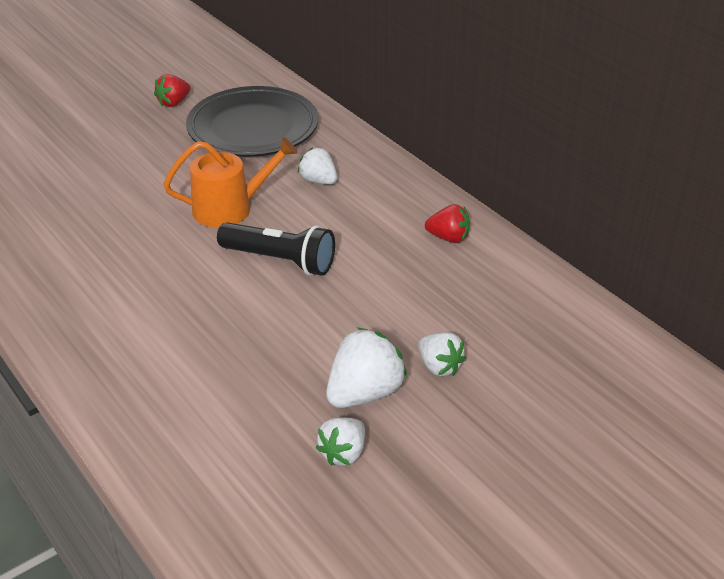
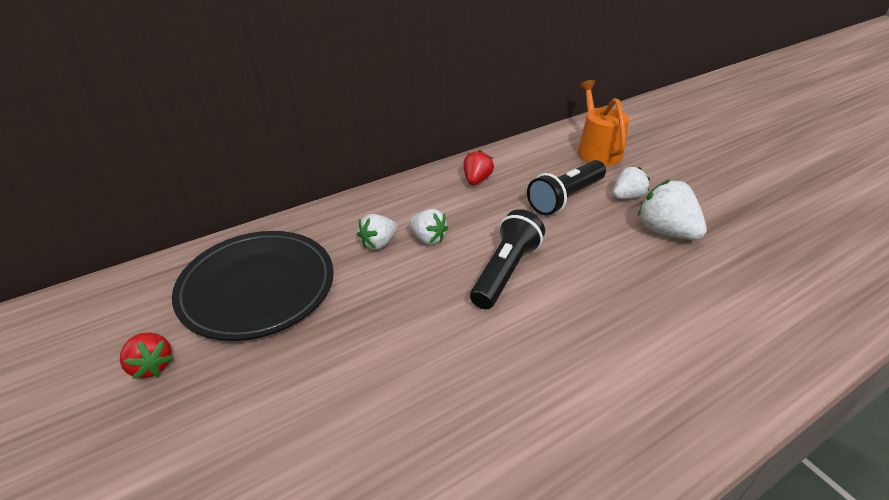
camera: 85 degrees left, 0 degrees up
(230, 208) = (414, 307): orange watering can -> orange watering can (597, 150)
(343, 453) = (731, 244): white strawberry -> white strawberry (428, 238)
(423, 309) = (565, 198): none -> black flashlight

